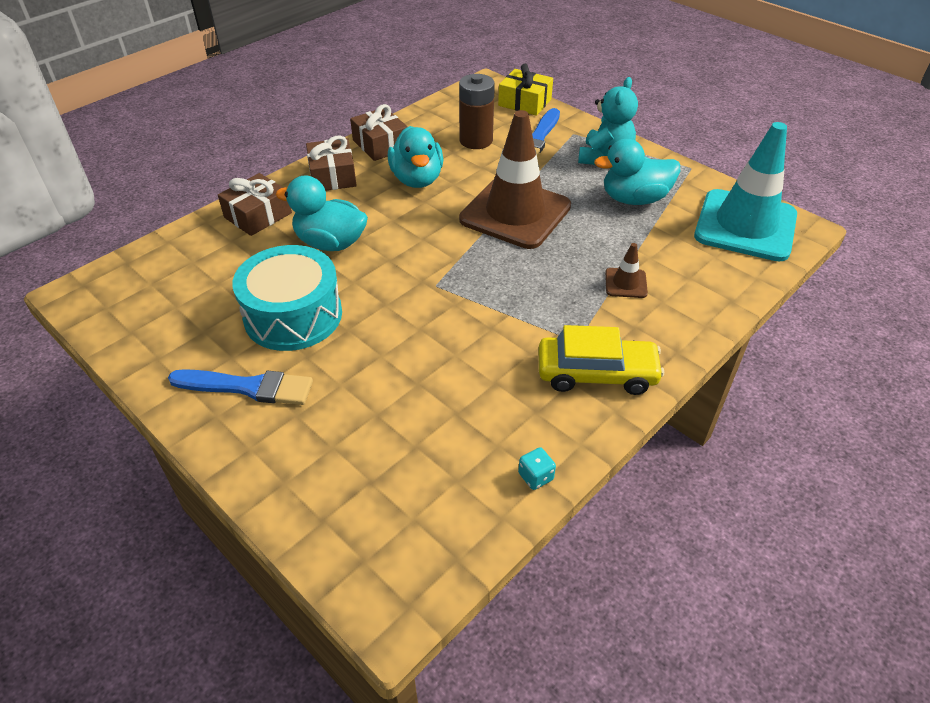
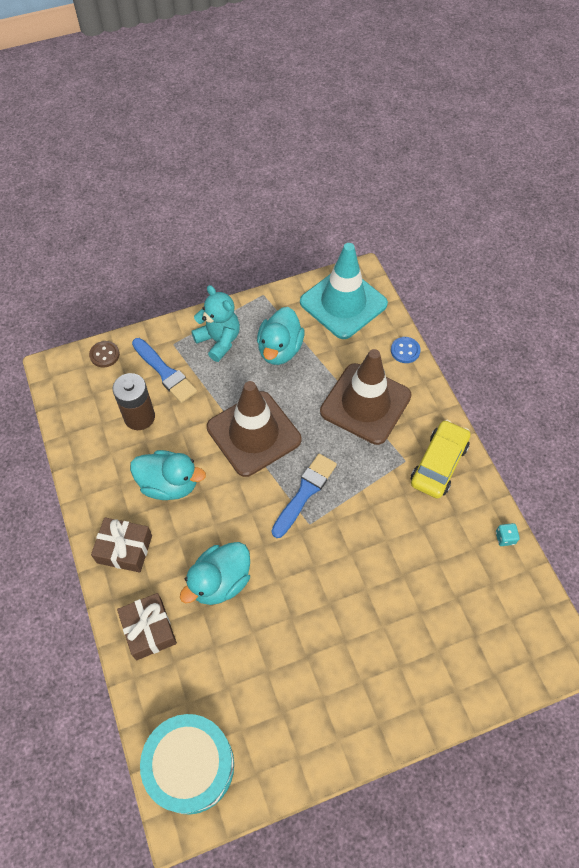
camera: 65 degrees left, 15 degrees up
(248, 387) = (359, 692): blue brush -> blue brush (305, 492)
(293, 315) = (296, 637): turquoise drum -> turquoise drum (191, 766)
(380, 144) = (99, 493): brown gift -> none
(524, 102) = (104, 355): yellow gift -> brown button
(625, 283) = (365, 404): brown traffic cone -> brown traffic cone, size x2.45
(733, 295) = (405, 351): none -> blue button

